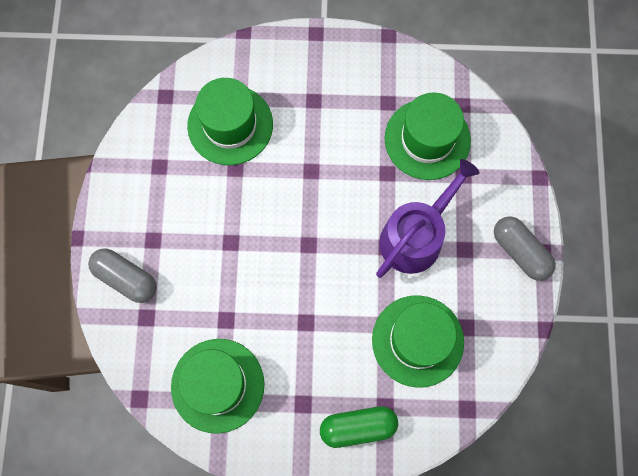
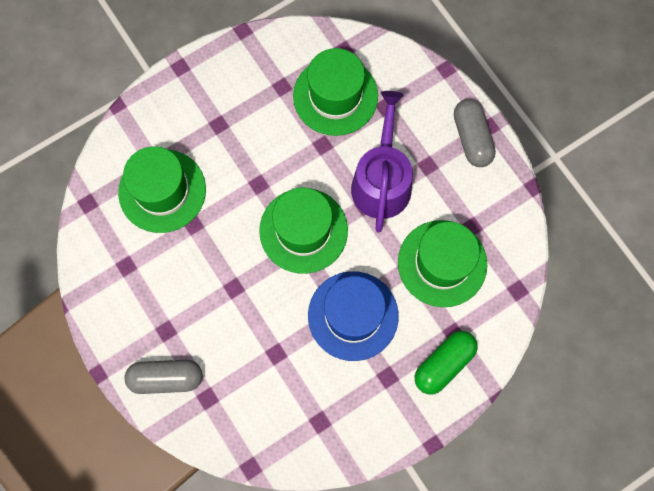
camera: 35 degrees left, 0 degrees up
(217, 385) = (307, 411): green hat -> green hat (303, 230)
(311, 332) = (353, 315): none -> blue hat
(520, 251) = (472, 138): grey capsule -> grey capsule turned 60 degrees clockwise

